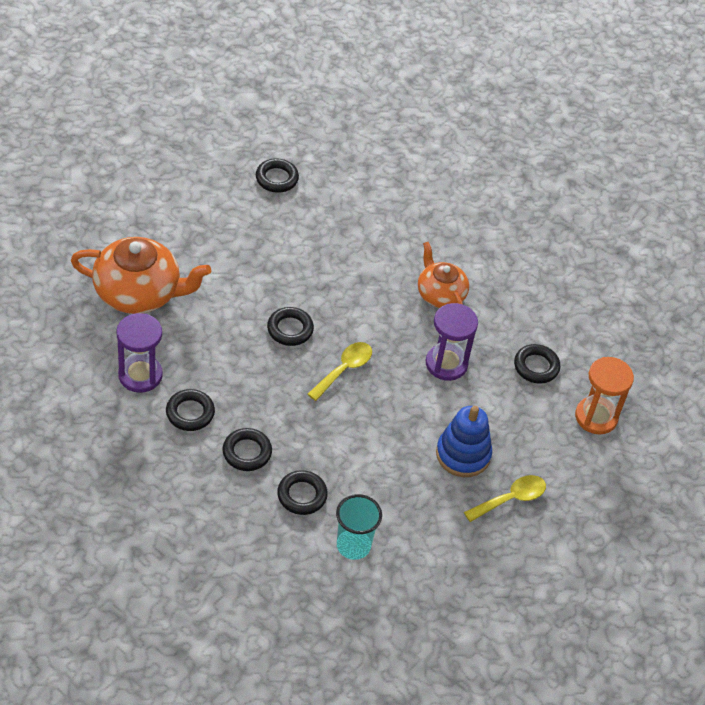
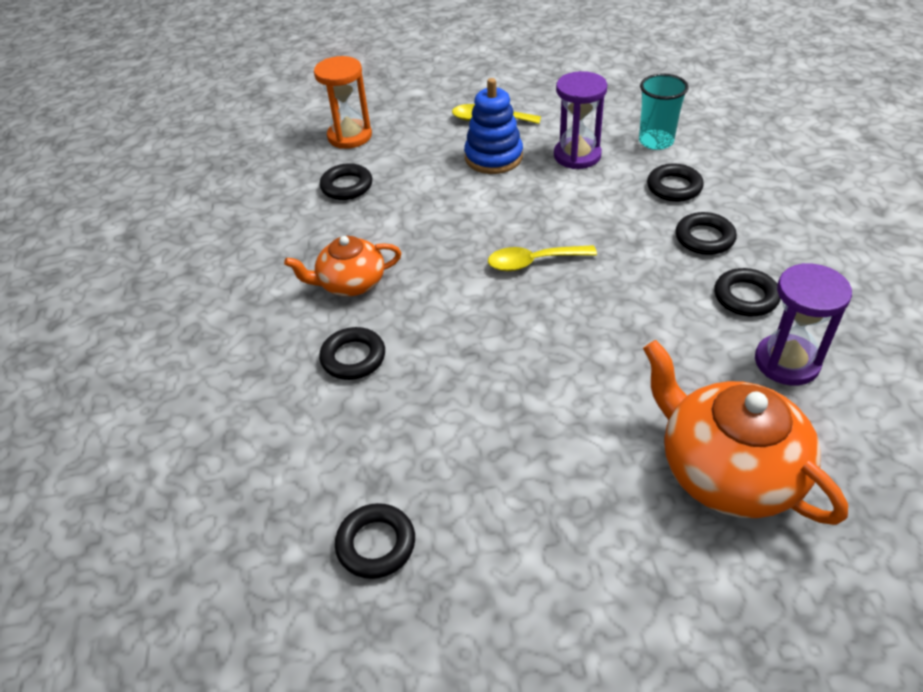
camera: 130 degrees left, 5 degrees down
(290, 329) = (555, 327): black ring -> black ring (353, 358)
(440, 294) = (350, 283): orange teapot -> orange teapot turned 60 degrees clockwise
(446, 364) = (424, 223): purple hourglass -> purple hourglass (577, 155)

